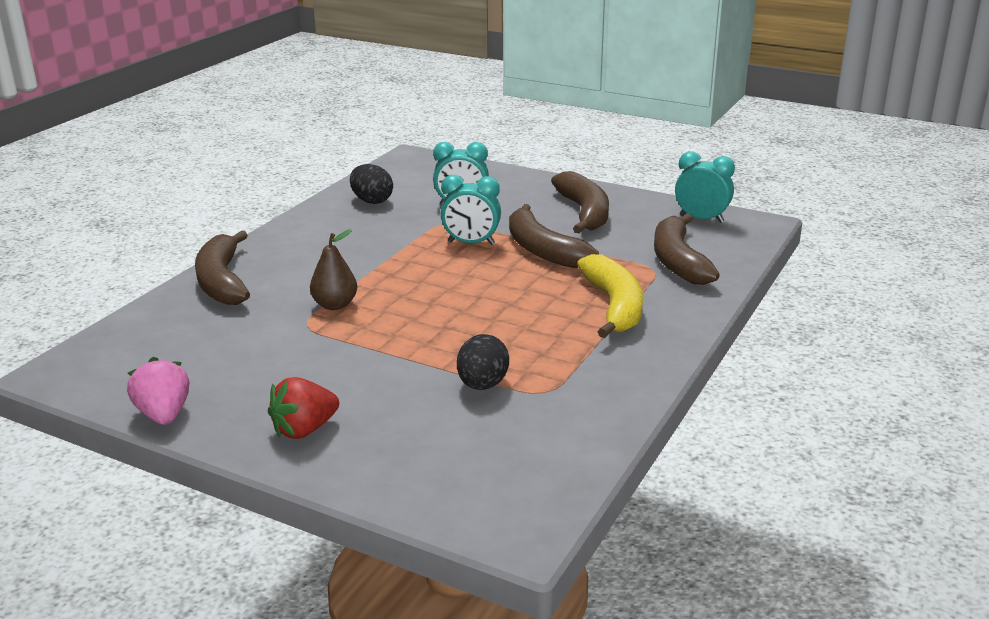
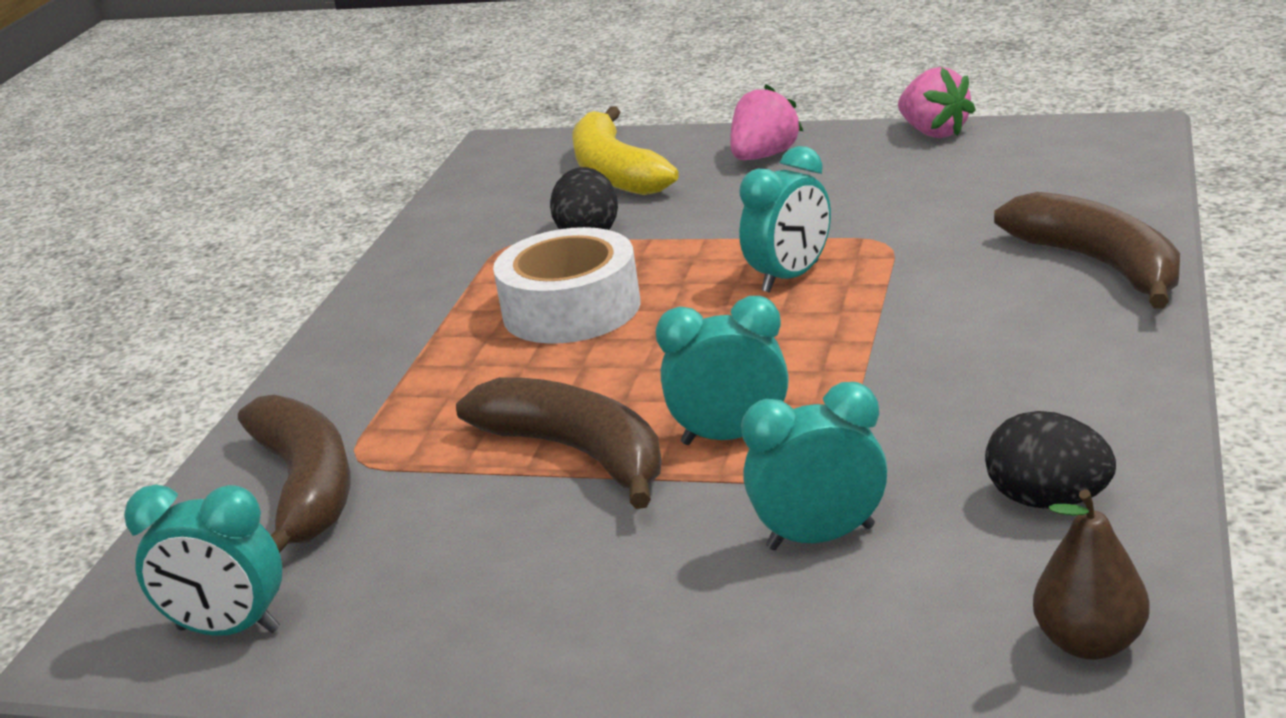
camera: 170 degrees right, 0 degrees up
(304, 430) = (764, 156): red strawberry -> pink strawberry
(335, 305) = (873, 274): brown pear -> brown pear (1090, 643)
(380, 314) = (791, 277): none -> turquoise clock
(518, 325) = (571, 309): none -> white tape
(584, 212) = (513, 585): brown banana -> none
(614, 306) = (427, 371): yellow banana -> yellow banana (615, 172)

